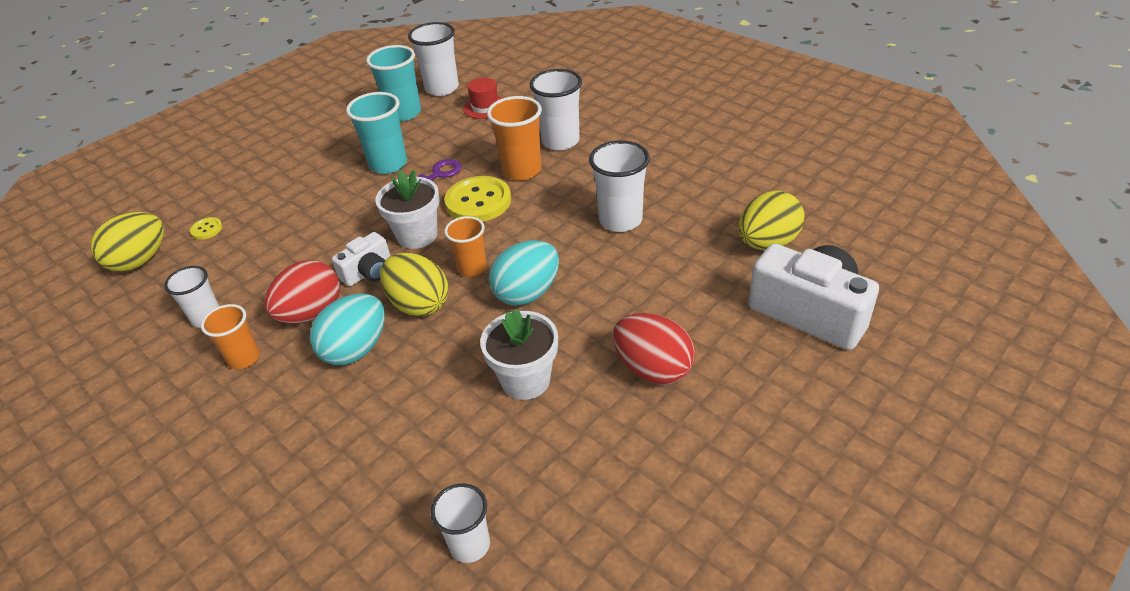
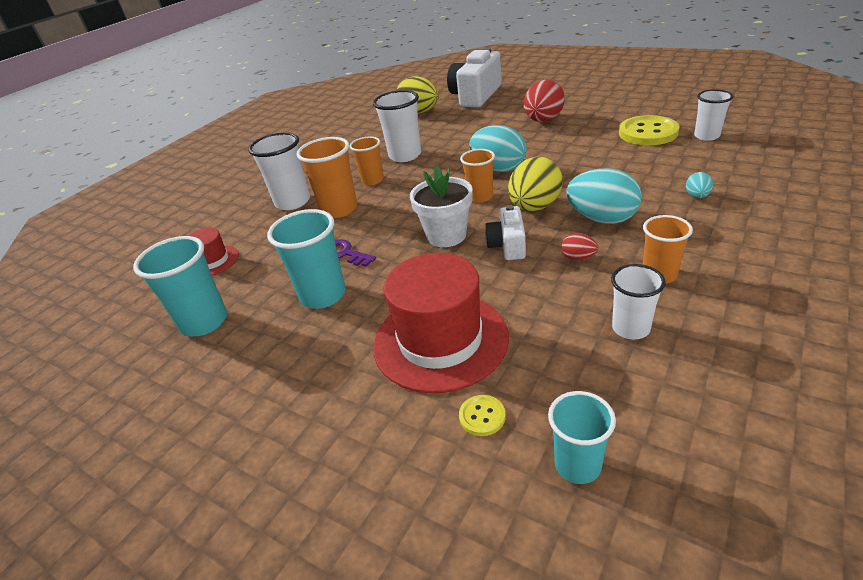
camera: 100 degrees left, 5 degrees down
(140, 261) = (577, 465): yellow egg -> turquoise cup
(286, 219) = (440, 340): none -> red hat
(311, 313) = (578, 258): red egg -> red egg, size x0.47
(332, 448) = (697, 196): none -> turquoise egg
(368, 272) = (507, 245): white camera -> white camera turned 120 degrees counterclockwise
(442, 88) = (151, 308): white cup -> none
(478, 201) = (389, 218): yellow button -> yellow button (648, 133)
(525, 380) = (579, 150): white flower pot -> none
(571, 193) = (372, 180): none -> orange cup

